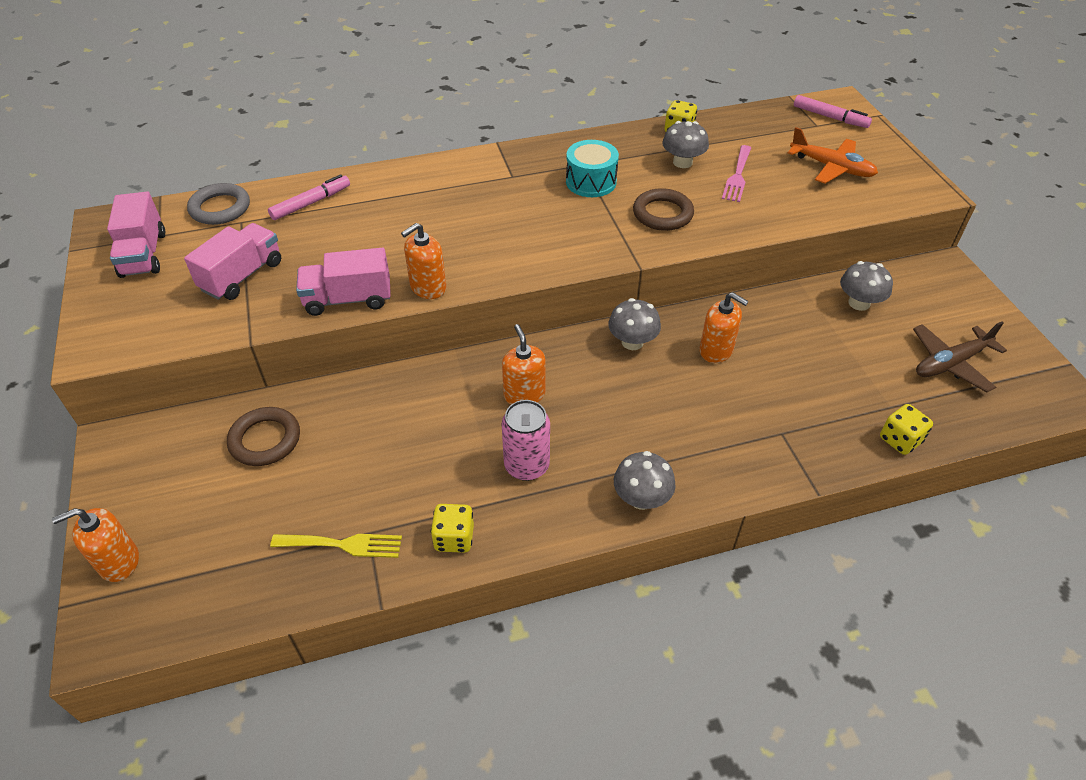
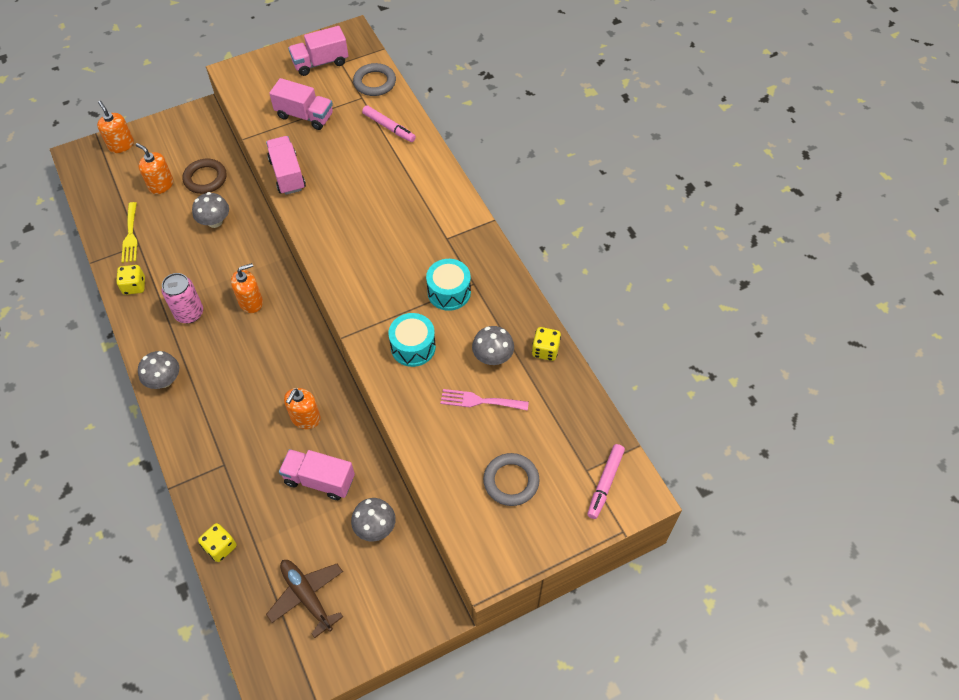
camera: 80 degrees right, 10 degrees up
(428, 287) = (304, 213): orange soap dispenser -> orange soap dispenser (161, 185)
(632, 342) = (309, 361): grey mushroom -> grey mushroom (215, 221)
(662, 214) = (413, 347): brown ring -> turquoise drum
(802, 343) = (319, 480): none -> pink truck
(832, 167) = (511, 481): orange plane -> grey ring

